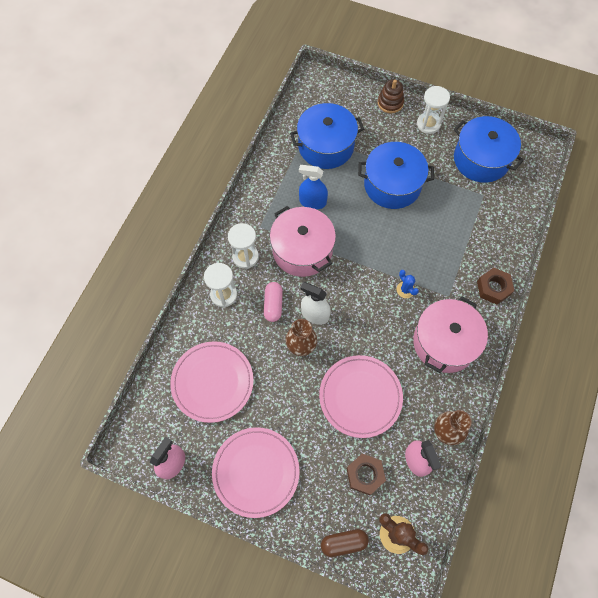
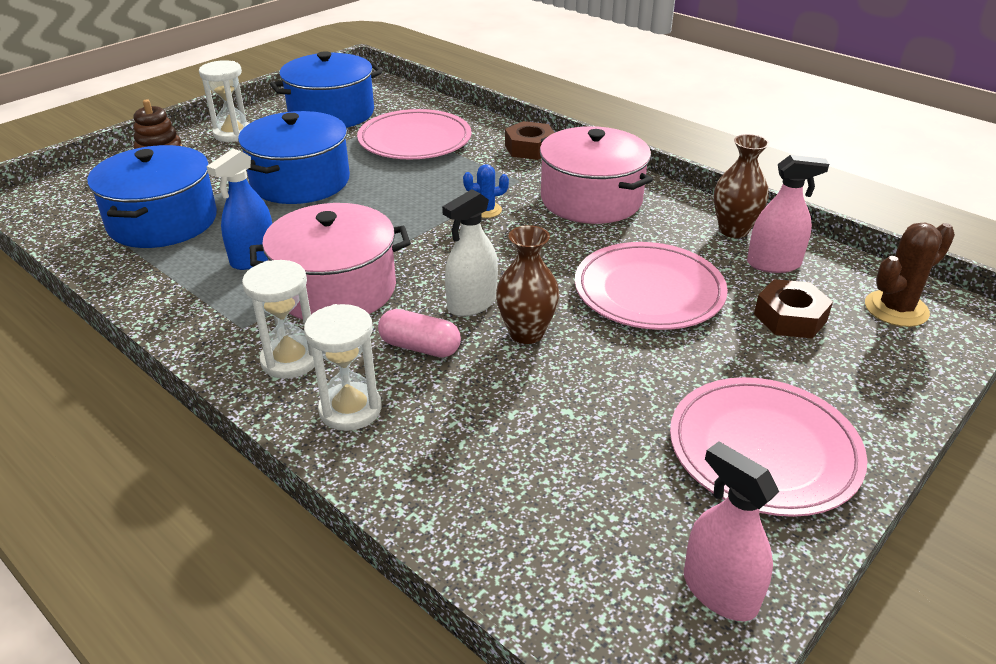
camera: 70 degrees left, 30 degrees down
(212, 382) = (542, 472): pink plate -> pink plate (415, 140)
(343, 543) = (912, 368): brown capsule -> none

